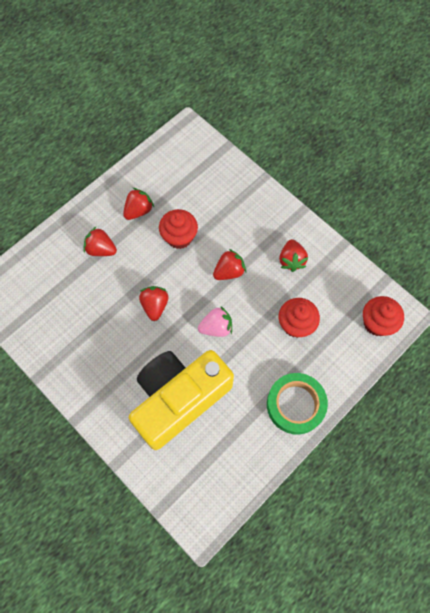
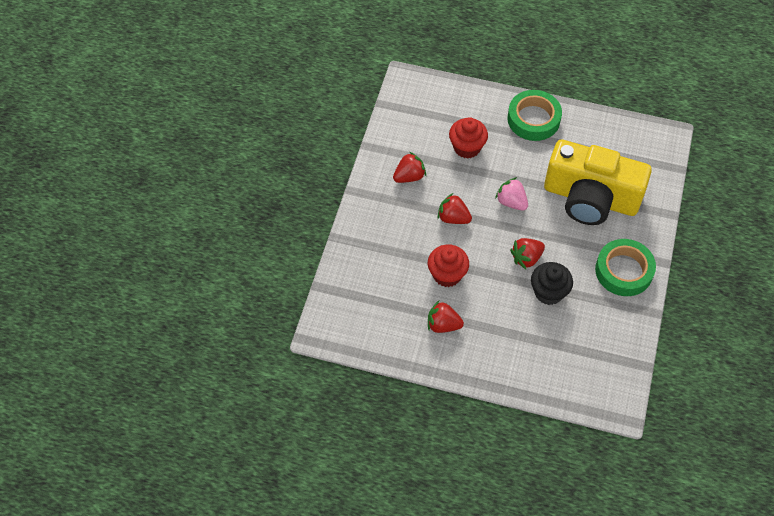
camera: 120 degrees left, 10 degrees down
(91, 377) = (623, 271): none -> green tape
(101, 249) = (505, 334): red strawberry -> none
(113, 303) = (548, 292): none -> black cupcake
(377, 323) = (425, 94): red cupcake -> none

